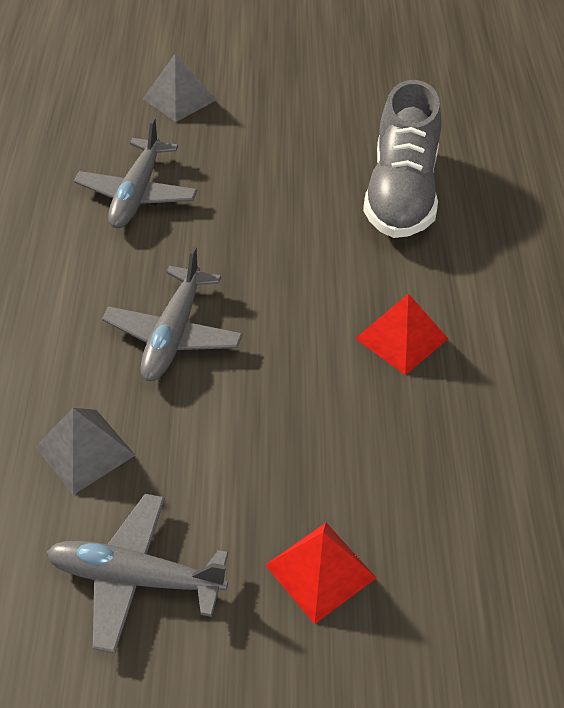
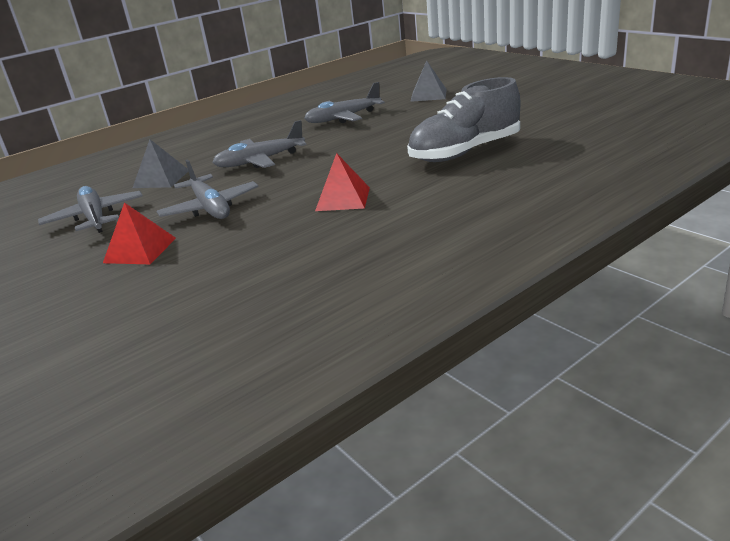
camera: 55 degrees right, 20 degrees down
(271, 451) = (210, 208): none -> grey plane

